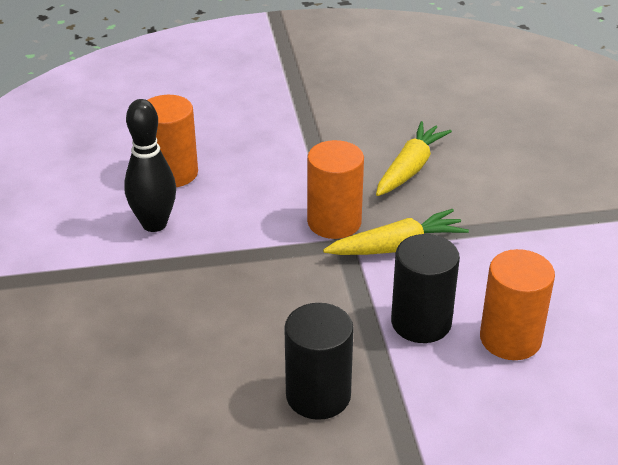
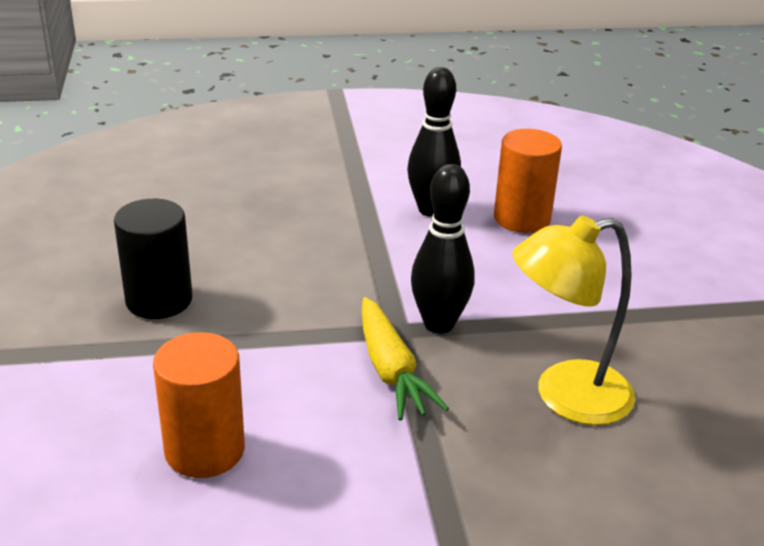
camera: 90 degrees right, 5 degrees down
(334, 222) = (439, 324): orange cylinder -> black bowling pin
(410, 168) = (565, 396): yellow carrot -> yellow lamp
(421, 322) = (249, 378): black cylinder -> none

